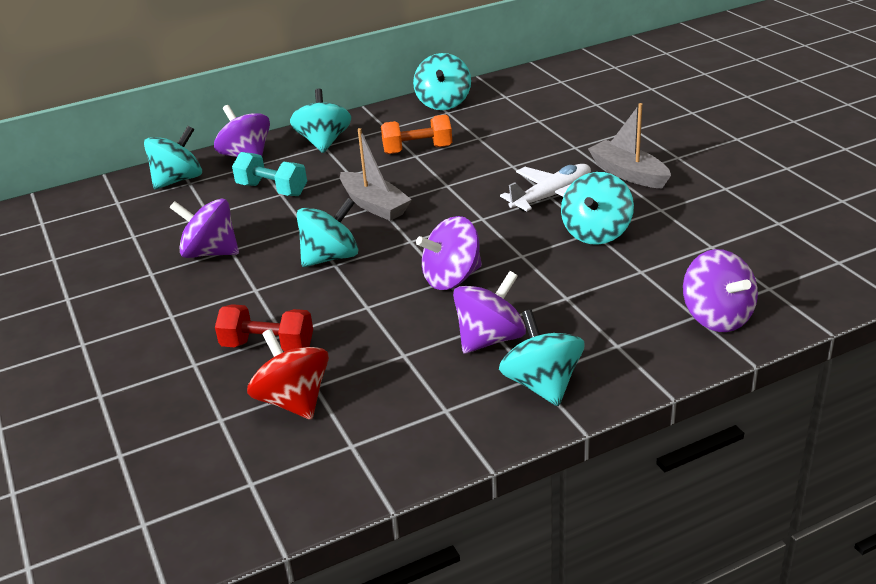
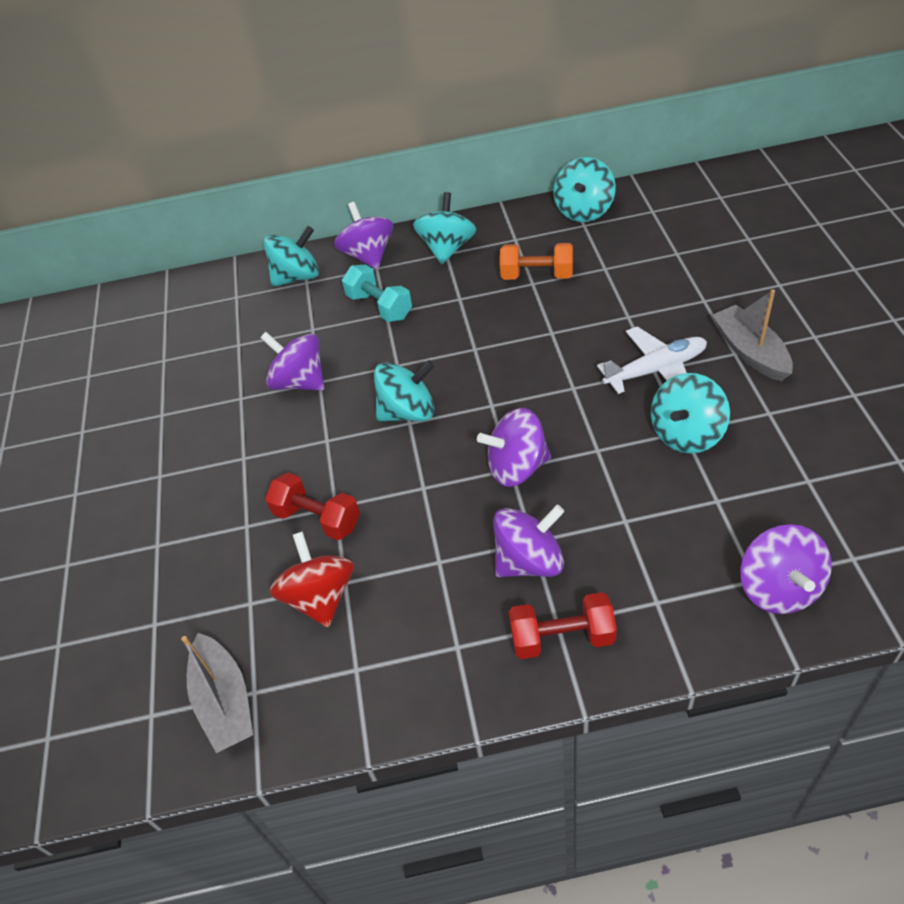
camera: 20 degrees right, 15 degrees up
(374, 205) = (471, 347): grey boat -> grey boat (225, 701)
(542, 384) = (562, 638): turquoise spinning top -> red dumbbell

